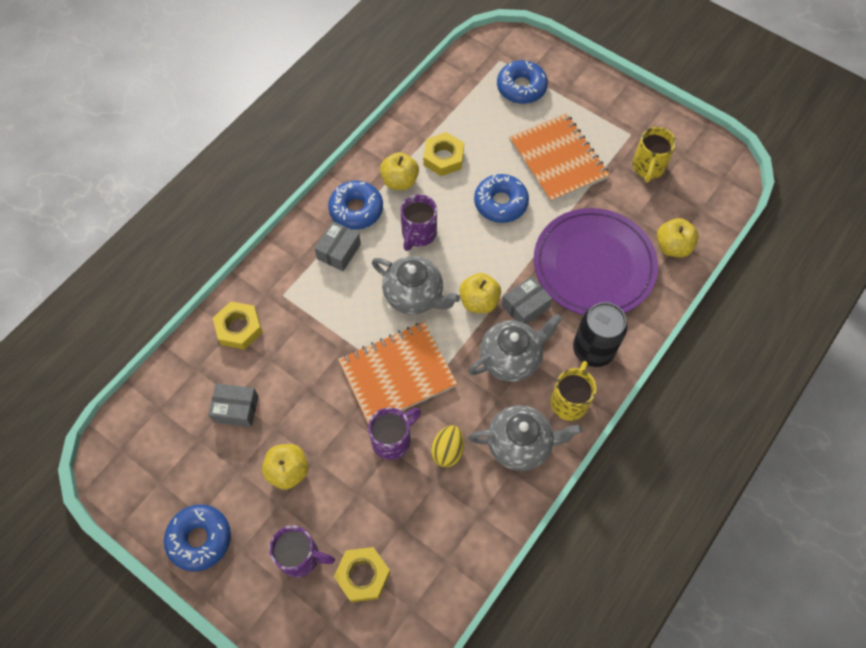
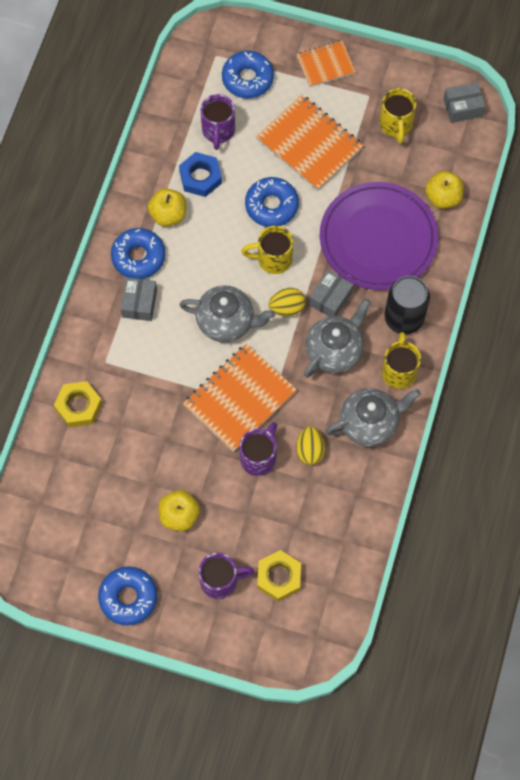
camera: 20 degrees left, 5 degrees up
(236, 409) = (109, 478): grey box -> grey box (462, 107)
(418, 234) = (207, 262): purple mug -> purple mug (218, 131)
(443, 158) = (200, 177): yellow nut -> blue nut
(479, 301) = (287, 308): yellow apple -> yellow egg
(483, 251) = (273, 259): none -> yellow mug
(599, 96) = (325, 65): none -> orange notebook

